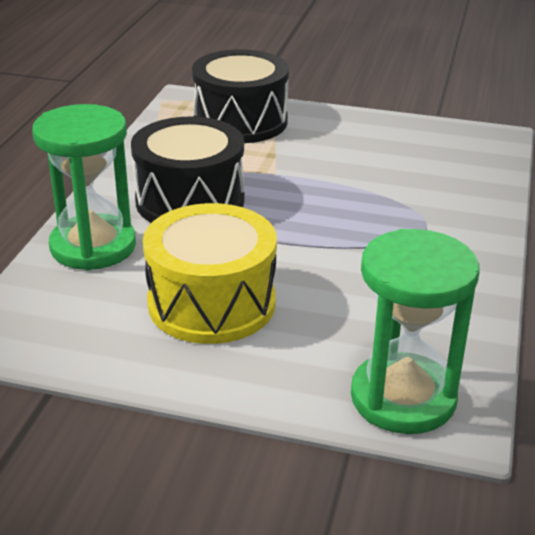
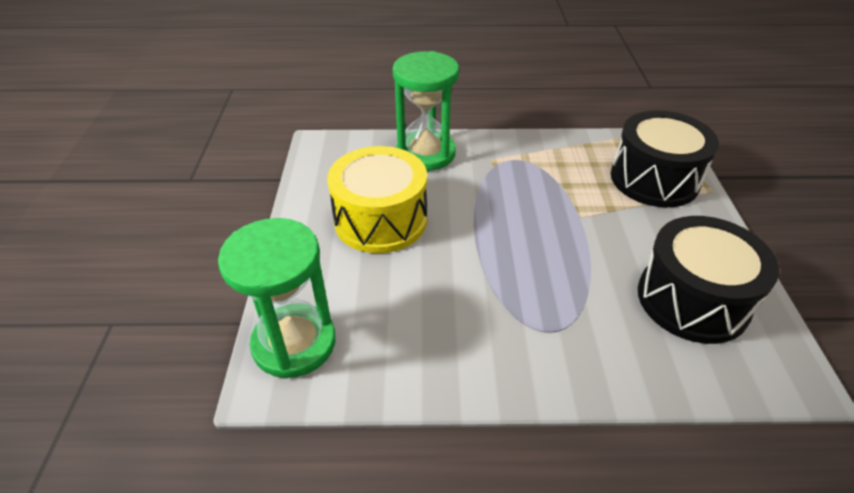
camera: 75 degrees right, 10 degrees up
(190, 201) = (507, 181): black drum -> black drum (692, 300)

